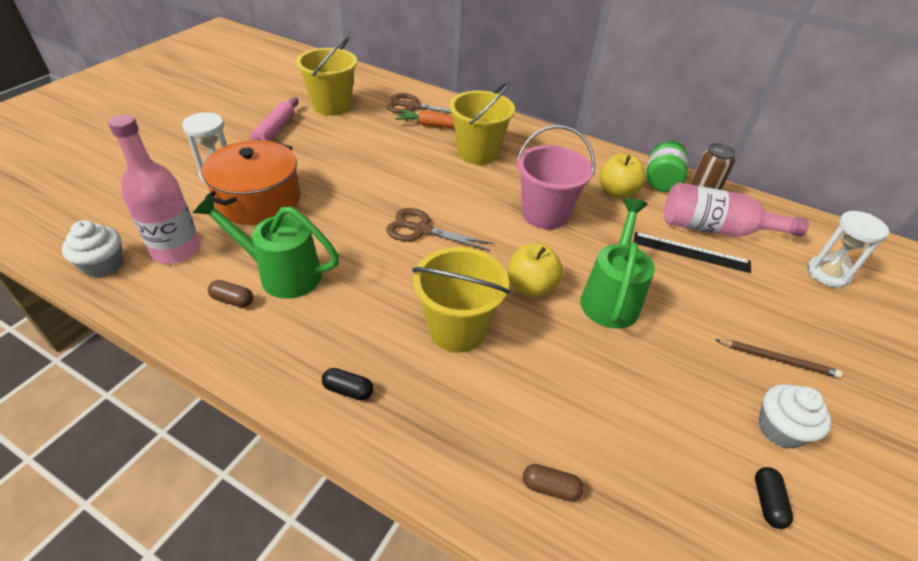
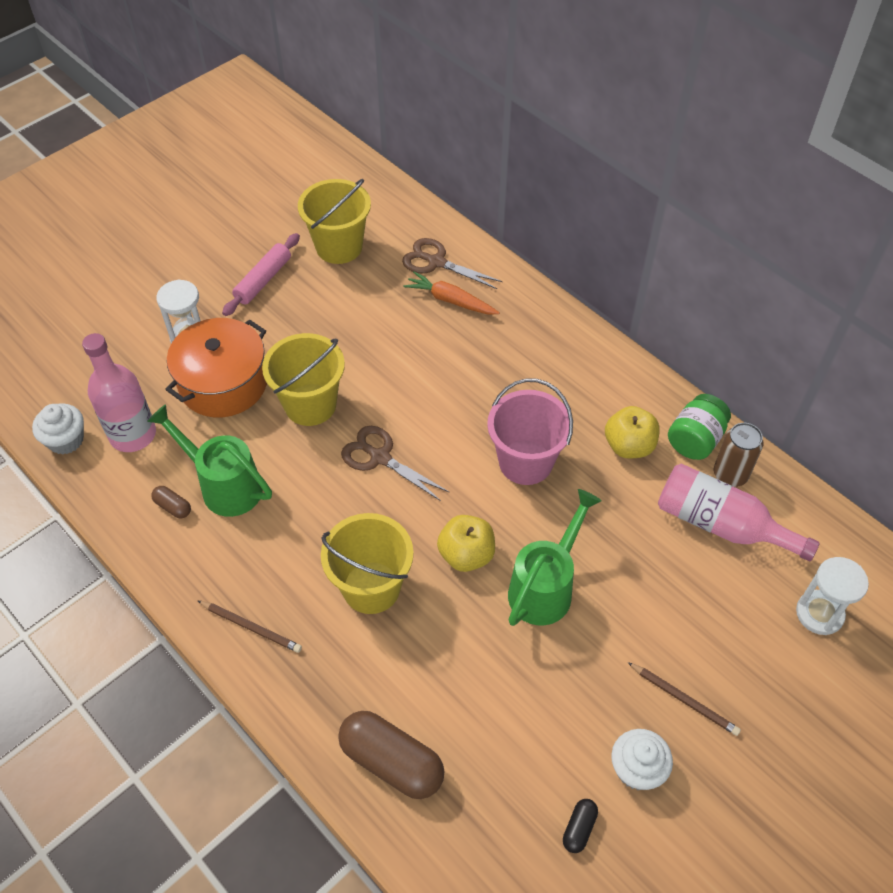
camera: 20 degrees right, 10 degrees up
(348, 390) = (251, 627): black capsule -> brown pencil
(478, 153) = (486, 354): yellow bucket -> yellow bucket (310, 404)
(550, 488) = (391, 762): brown capsule -> brown capsule, size x2.17
(690, 252) = (670, 549): black ruler -> none

